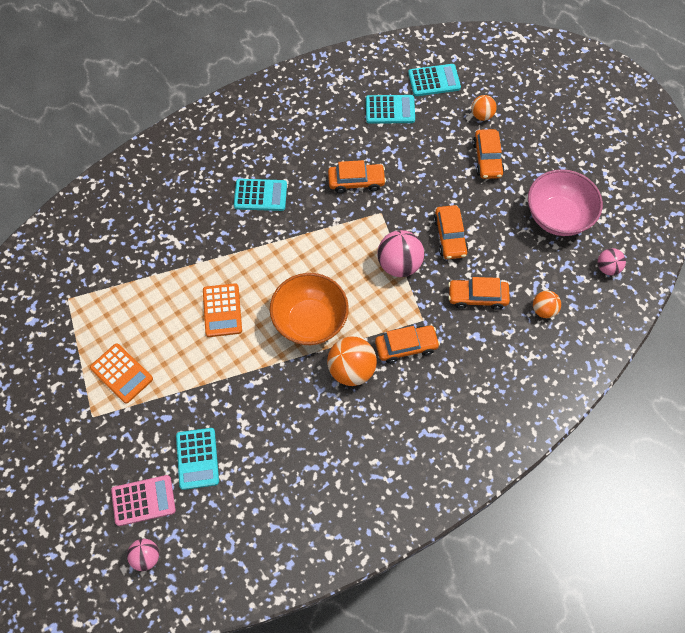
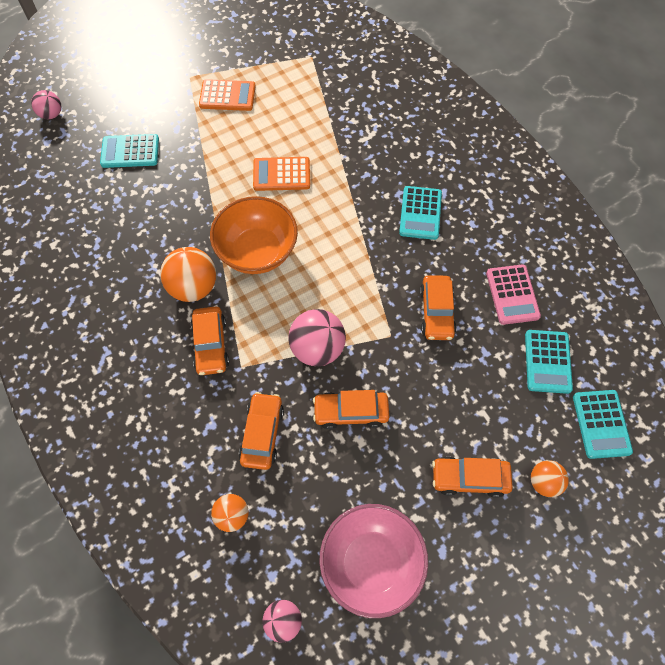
camera: 95 degrees right, 0 degrees up
(121, 373) = (227, 96): orange calculator -> orange calculator turned 135 degrees counterclockwise
(143, 500) = (102, 112): pink calculator -> pink calculator (512, 295)

